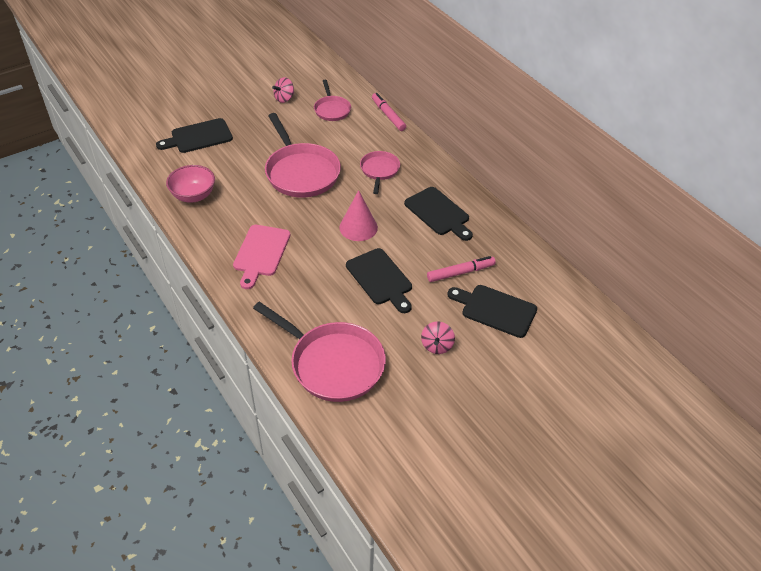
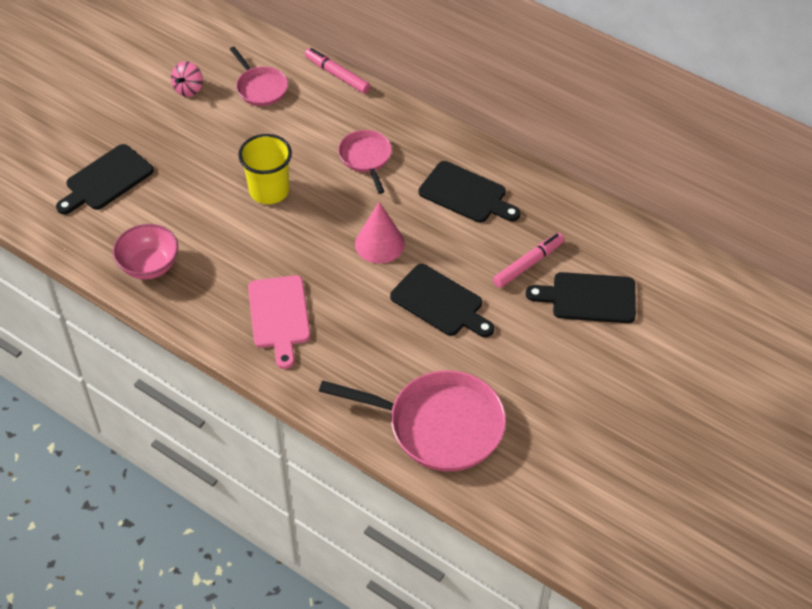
camera: 20 degrees left, 5 degrees up
(301, 172) = (269, 190): pink pan -> yellow cup
(437, 346) = (544, 364): pink spinning top -> none

